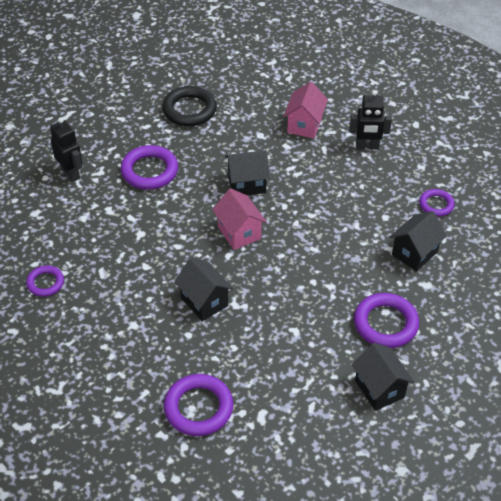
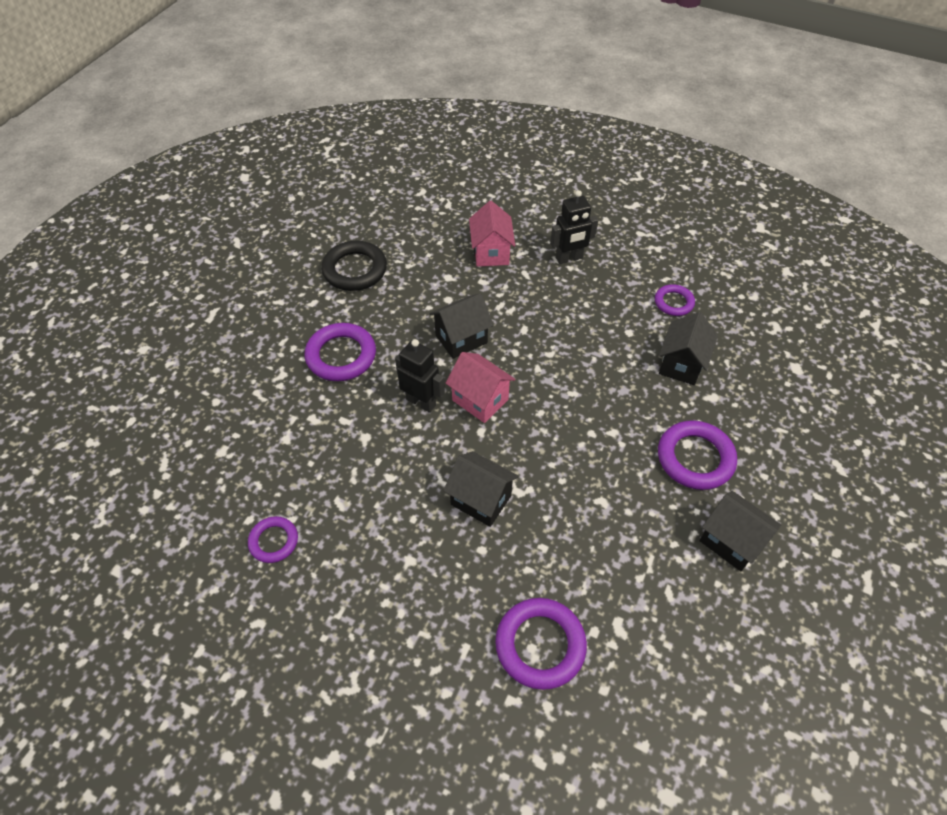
camera: 20 degrees left, 5 degrees up
(71, 173) = (246, 387): black robot -> black robot (421, 402)

